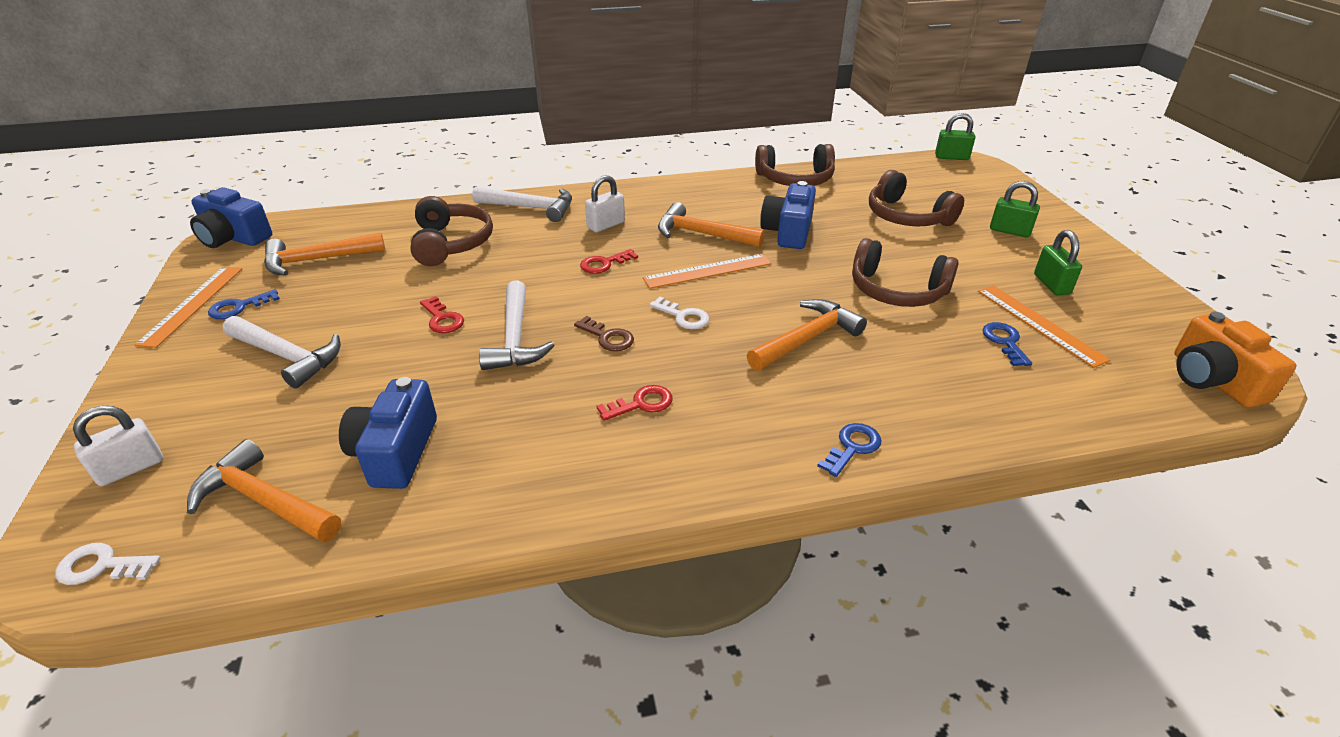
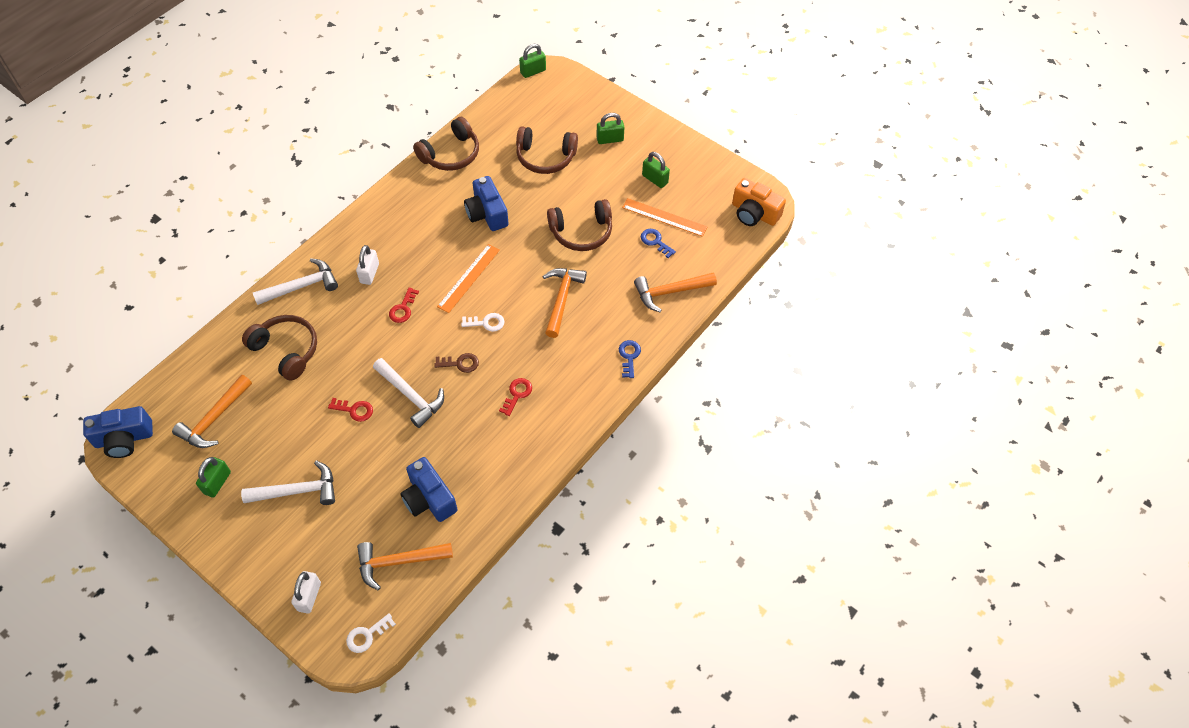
camera: 40 degrees left, 20 degrees up
(192, 304) = (183, 500): orange ruler -> none
(239, 307) = (217, 482): blue key -> green padlock
(702, 234) = (437, 246): orange hammer -> orange hammer (670, 292)

